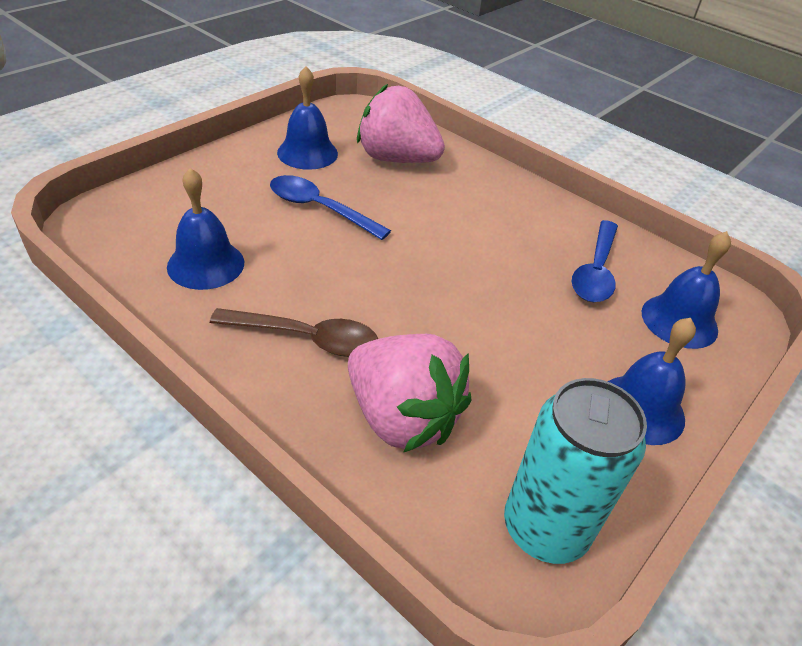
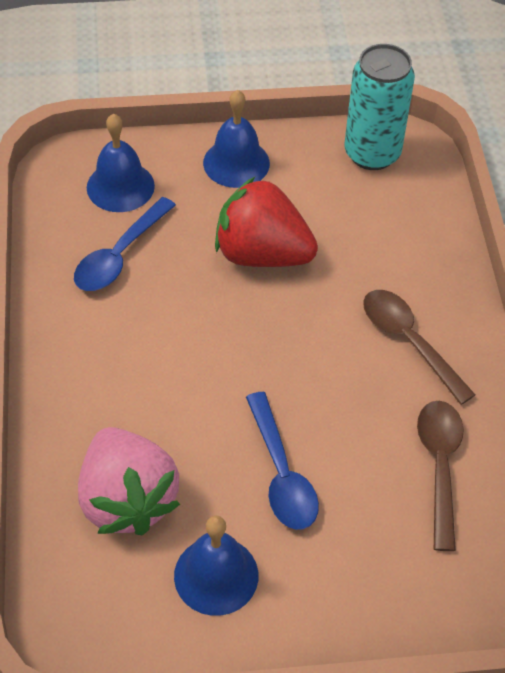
camera: 135 degrees left, 10 degrees up
(206, 264) = (439, 466): blue bell -> brown spoon
(402, 418) = (393, 249): pink strawberry -> none
(506, 336) = (262, 254): none -> red strawberry
(595, 271) = (120, 255): blue spoon -> blue spoon turned 150 degrees clockwise

